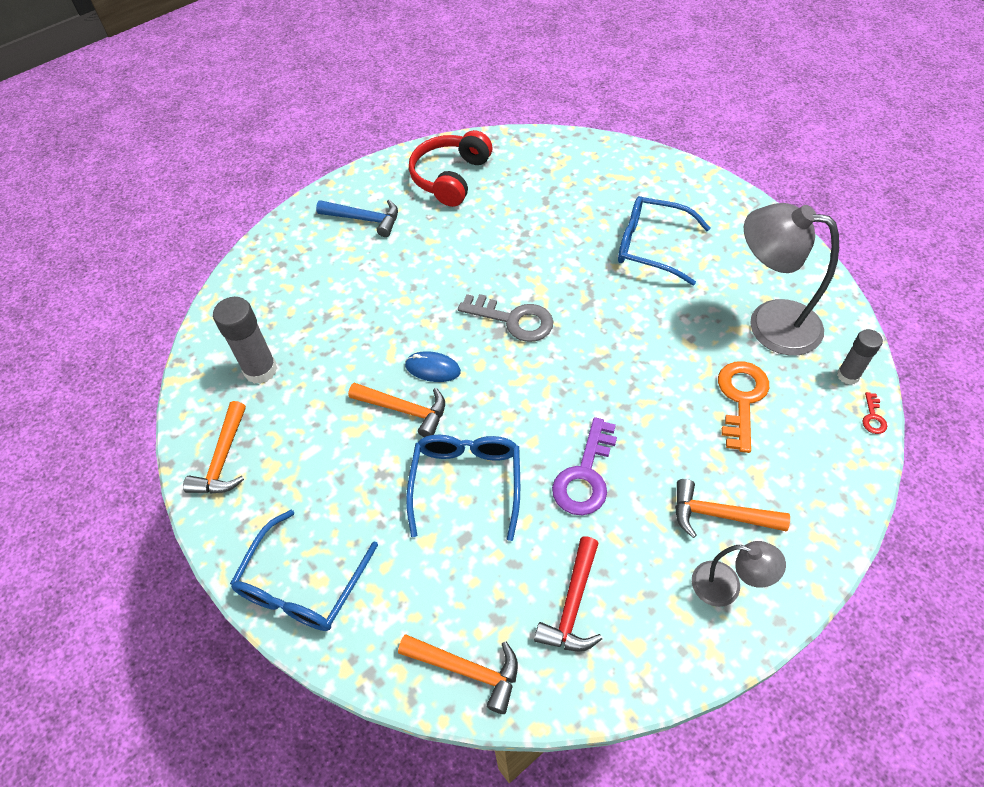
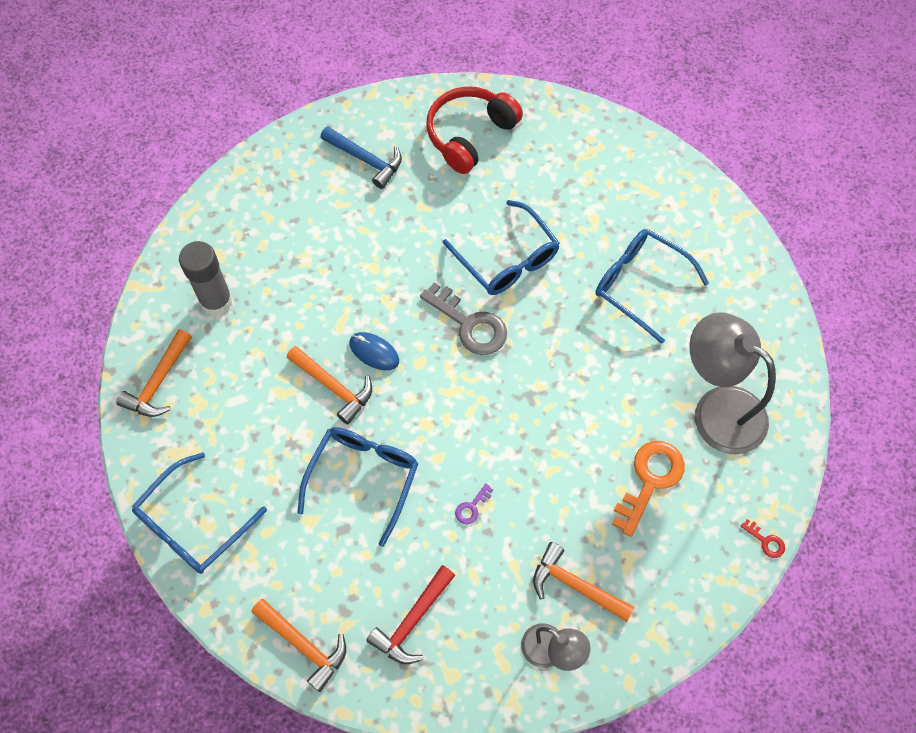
camera: 15 degrees right, 10 degrees up
(525, 259) = (507, 259): none -> blue glasses
(585, 476) = (472, 507): purple key -> purple key, size x0.45
(848, 375) = (765, 491): grey glue stick -> none
(873, 417) = (766, 541): red key -> red key turned 75 degrees counterclockwise

